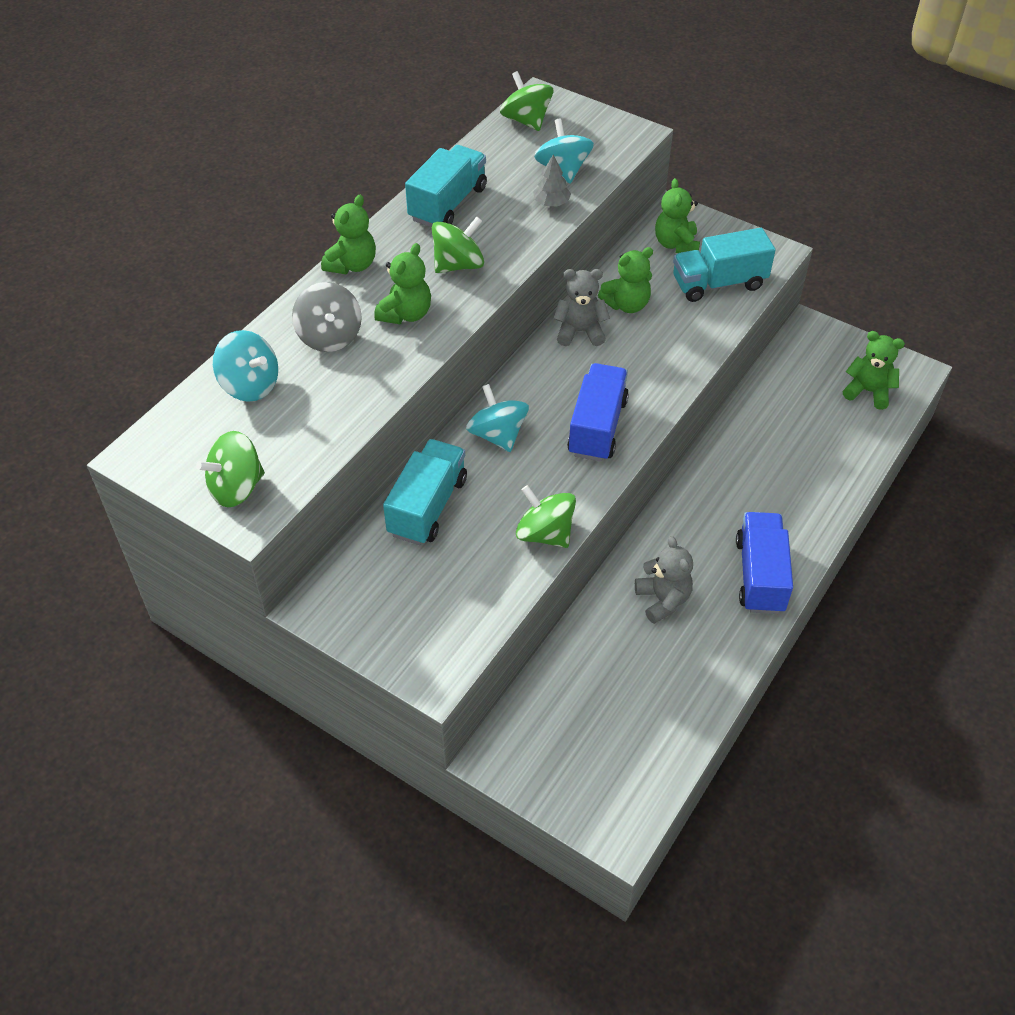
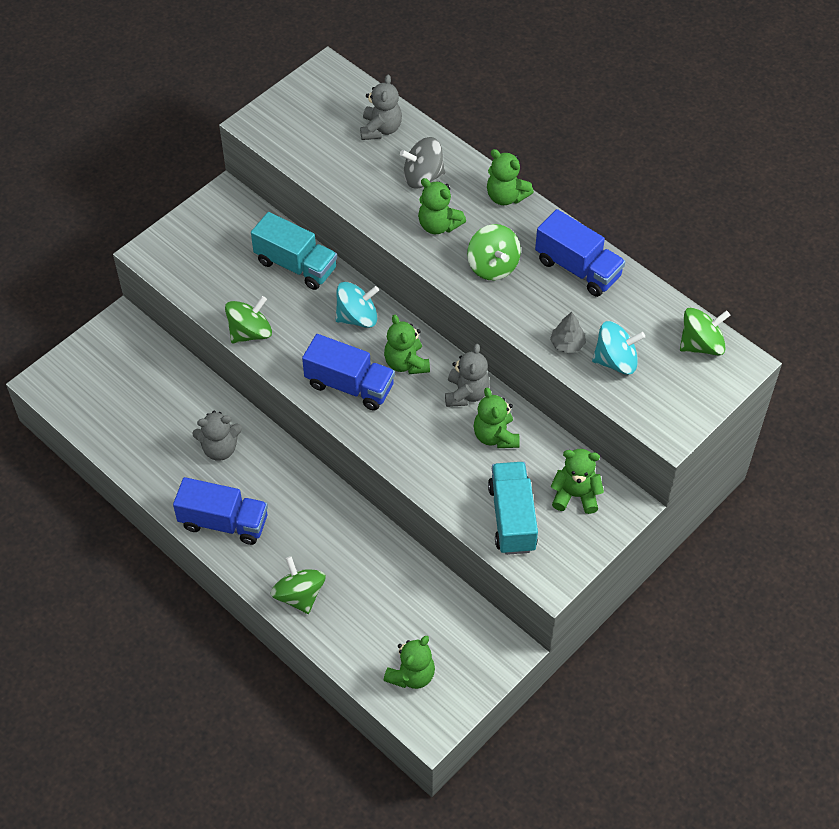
camera: 100 degrees right, 5 degrees up
(236, 488) = (283, 119): green spinning top -> green spinning top (299, 595)
(250, 385) = (381, 129): turquoise spinning top -> grey teddy bear
(448, 204) = (578, 268): turquoise truck -> blue truck
(552, 384) = (406, 363): none -> green teddy bear

